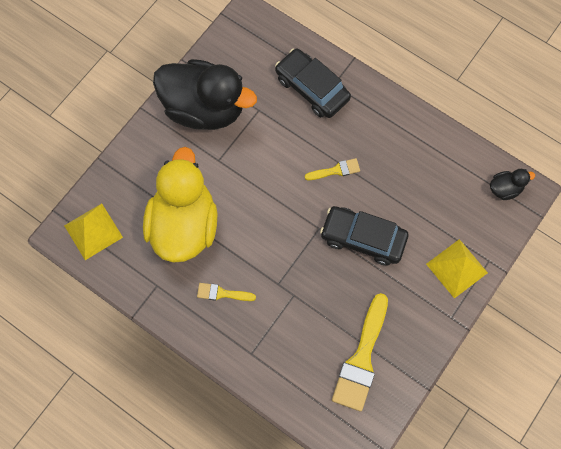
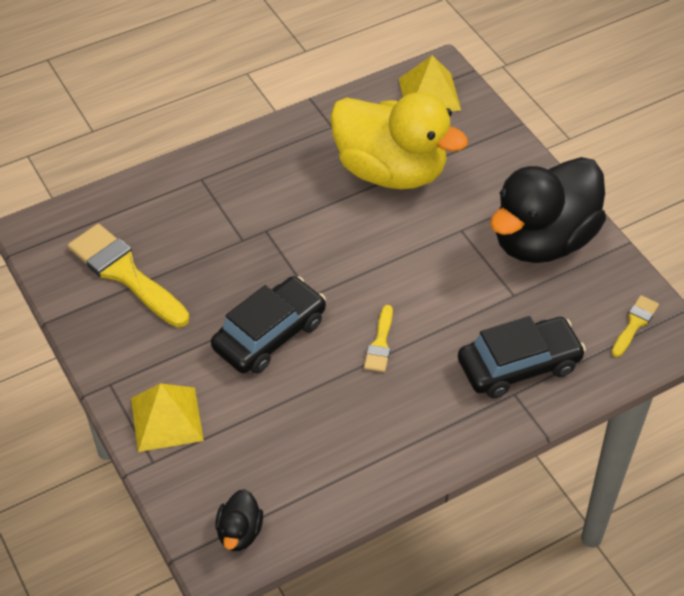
camera: 115 degrees right, 20 degrees down
(222, 293) = (286, 177): yellow brush -> yellow brush (634, 324)

